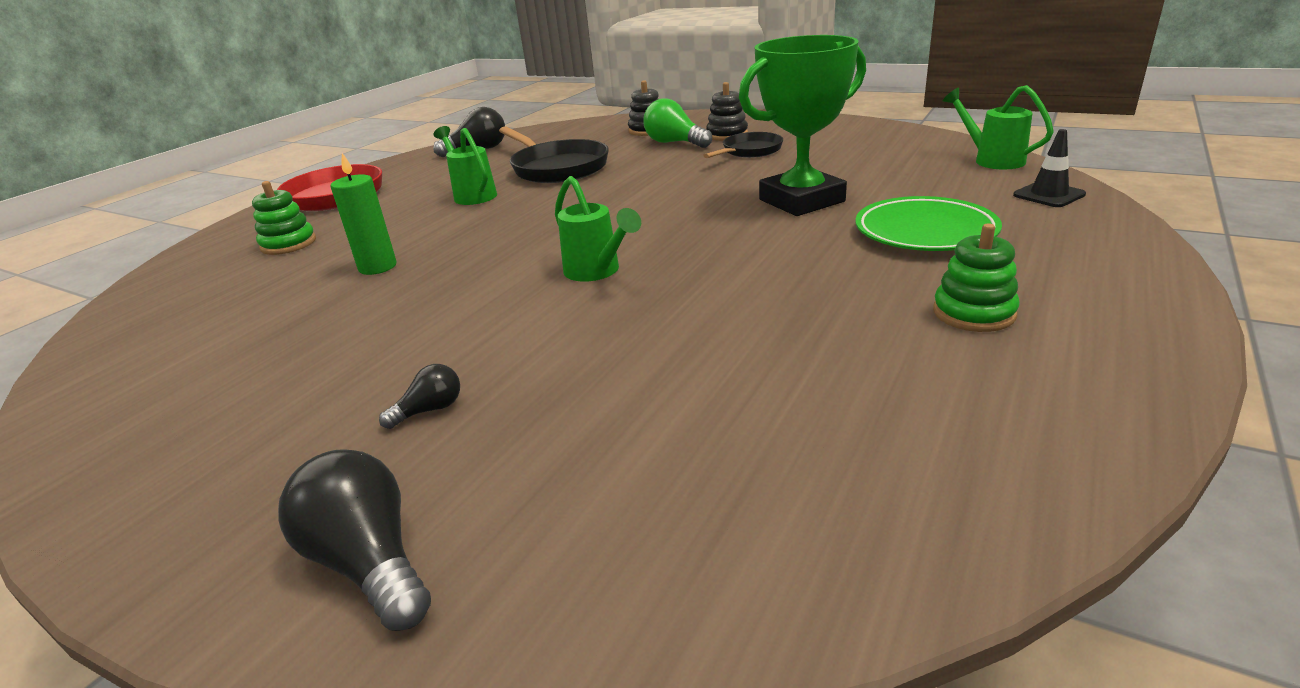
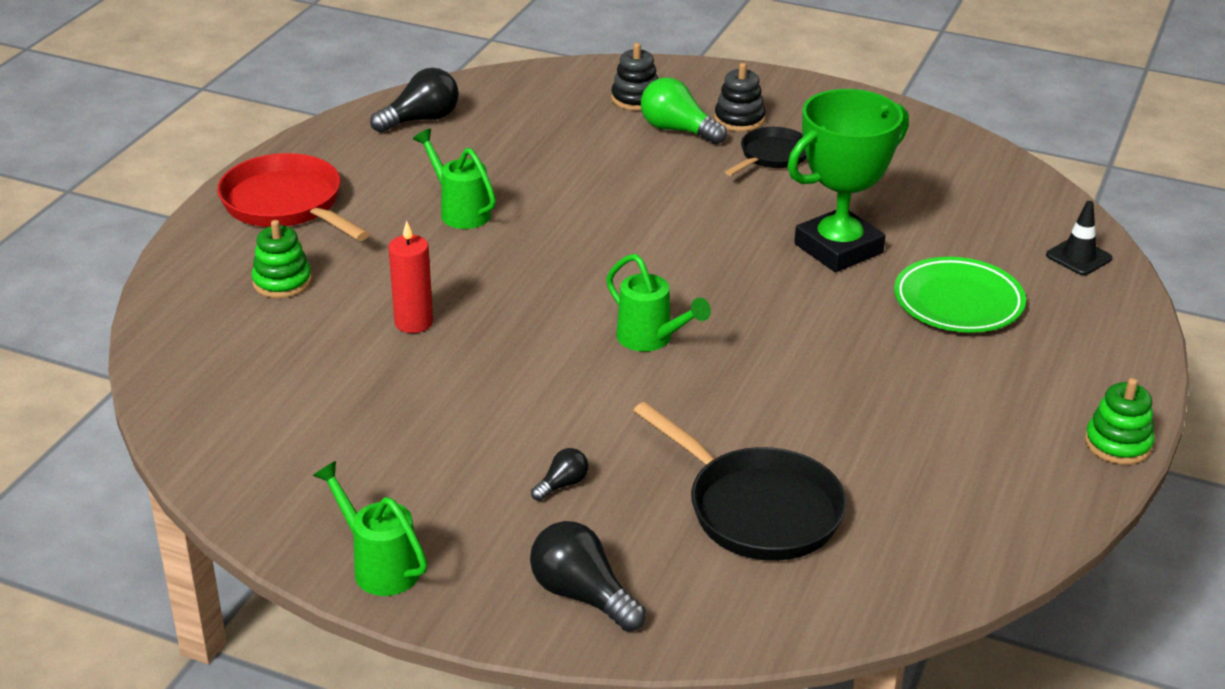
camera: 10 degrees left, 5 degrees up
(377, 267) = (413, 322): green candle -> red candle
(557, 168) = (544, 168): black pan -> black pan (757, 509)
(973, 313) = (990, 400): green stacking toy -> green stacking toy (1118, 444)
(992, 160) = (1034, 196): green watering can -> green watering can (379, 566)

